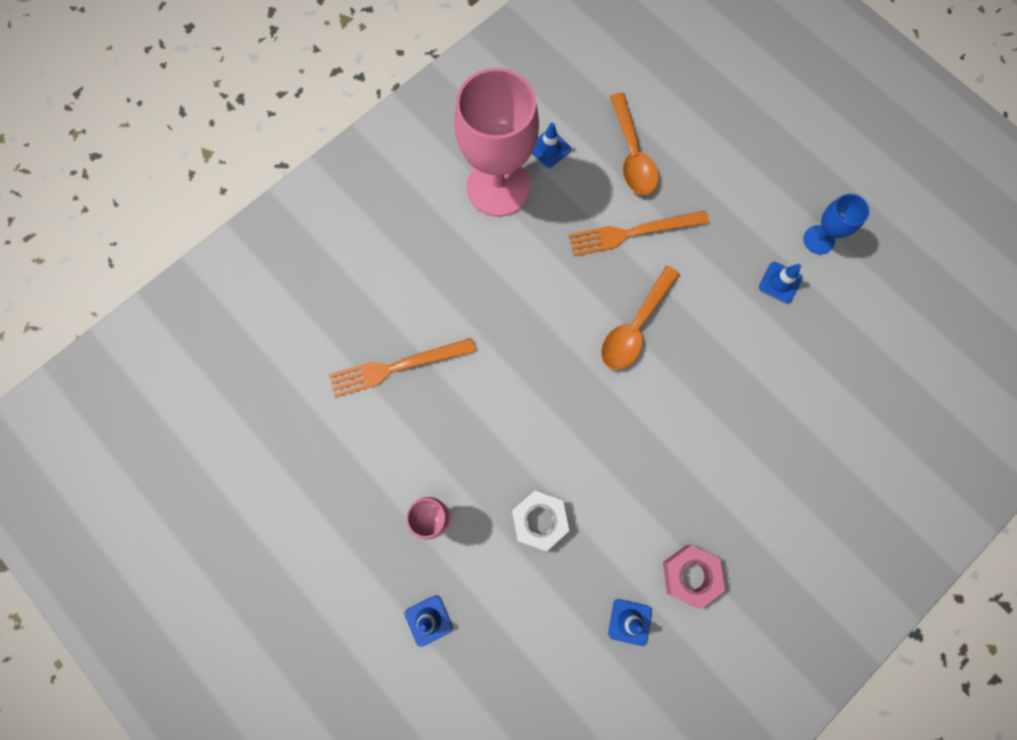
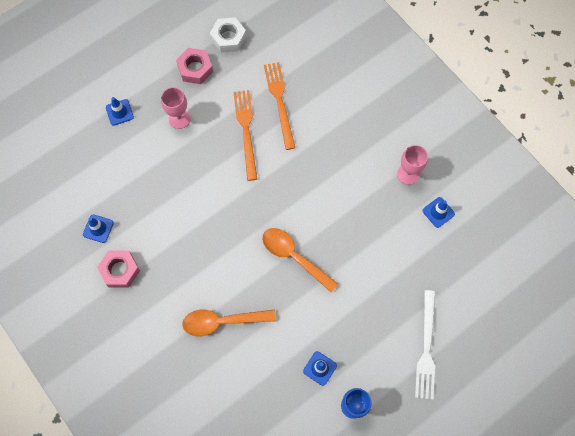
camera: 95 degrees right, 5 degrees down
(344, 504) = (195, 69): none -> pink nut
(498, 187) = (408, 174): pink goblet -> pink goblet, size x0.48
(539, 520) = (169, 180): white nut -> white nut (228, 38)
(632, 154) = (432, 272): orange spoon -> orange spoon (222, 322)
(633, 233) = (367, 264): orange fork -> orange fork (246, 131)
(731, 158) = (426, 348): none -> white fork

